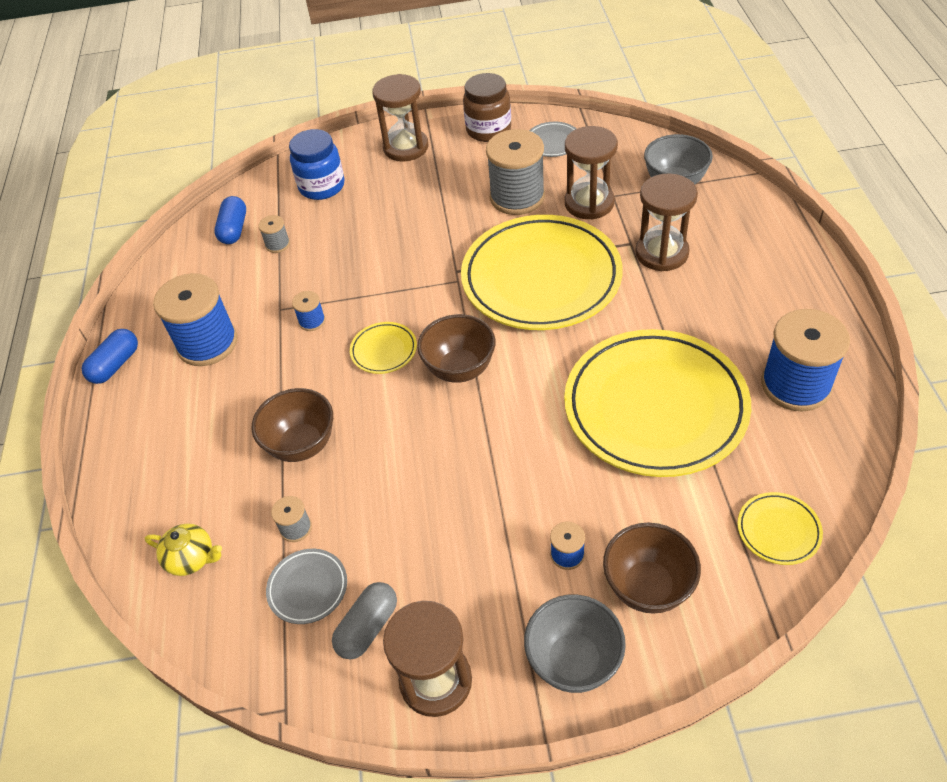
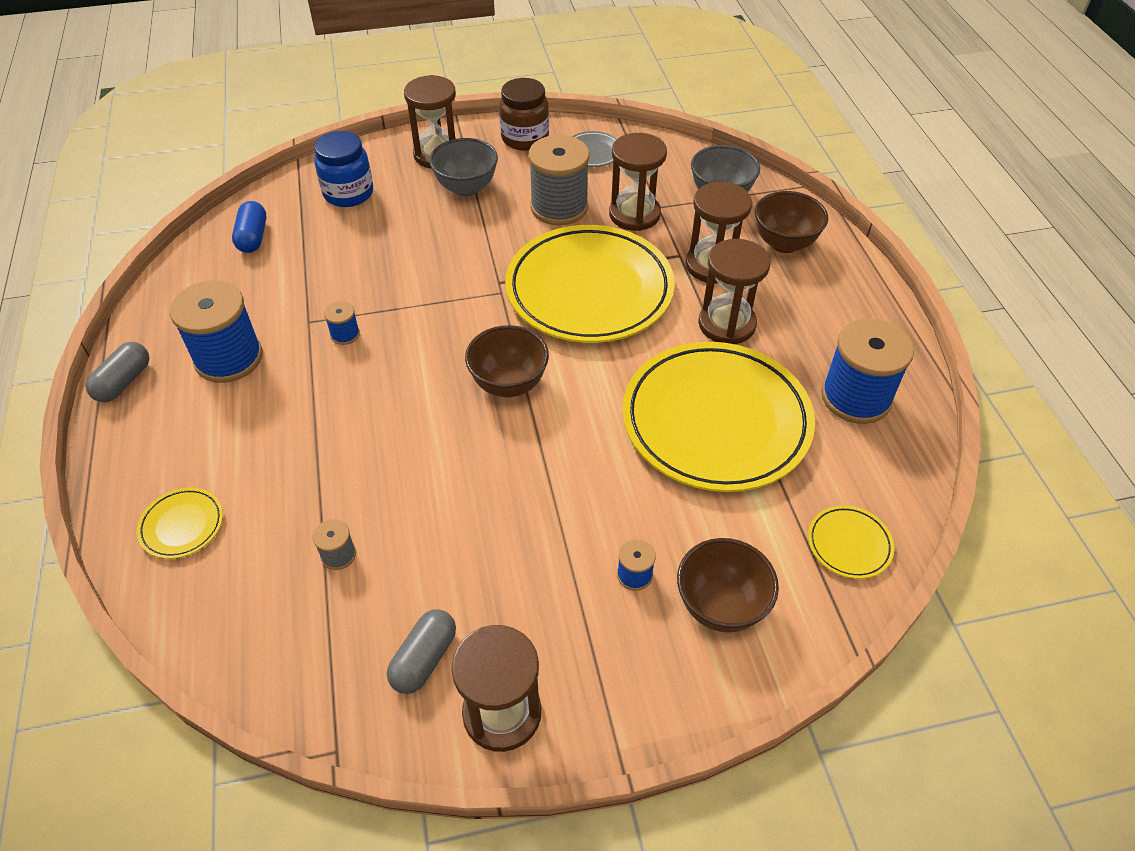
camera: 10 degrees left, 0 degrees up
(115, 365) = (124, 382): blue capsule -> grey capsule
(192, 558) = (222, 590): yellow teapot -> none
(277, 244) = (302, 253): grey spool -> none
(302, 445) = (341, 466): brown bowl -> brown bowl (784, 243)
(308, 588) = (355, 619): grey plate -> none
(384, 350) = (425, 365): yellow plate -> yellow plate (182, 525)
(574, 661) = (648, 686): grey bowl -> grey bowl (466, 188)
(672, 311) = (727, 324): none -> brown hourglass

